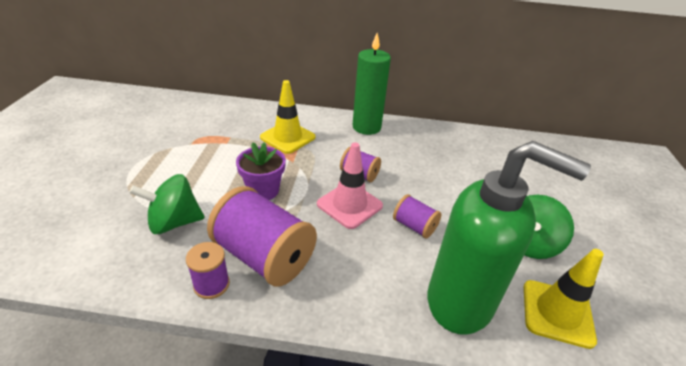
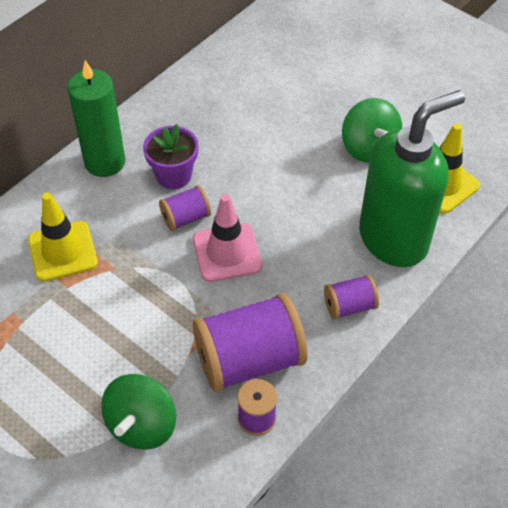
camera: 55 degrees left, 15 degrees up
(263, 190) = (148, 320): purple flower pot -> purple flower pot (173, 175)
(414, 226) = (292, 217): purple spool -> purple spool (349, 306)

